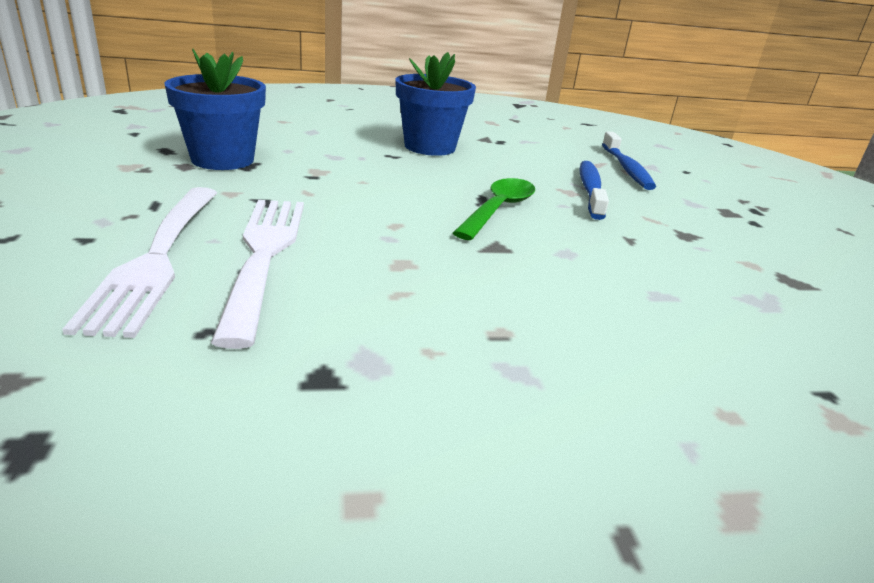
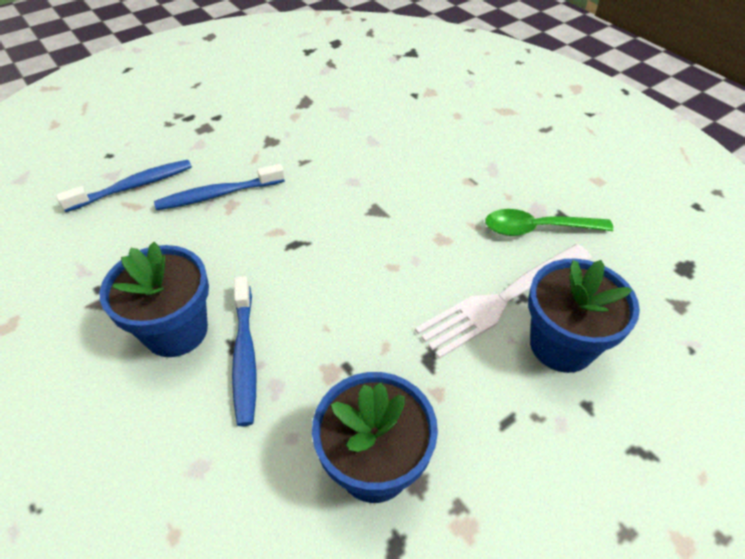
camera: 115 degrees left, 20 degrees up
(157, 258) = (561, 345): white fork -> blue flower pot
(376, 155) = (245, 356): none -> blue toothbrush
(498, 209) = (311, 228): green spoon -> green spoon (537, 229)

